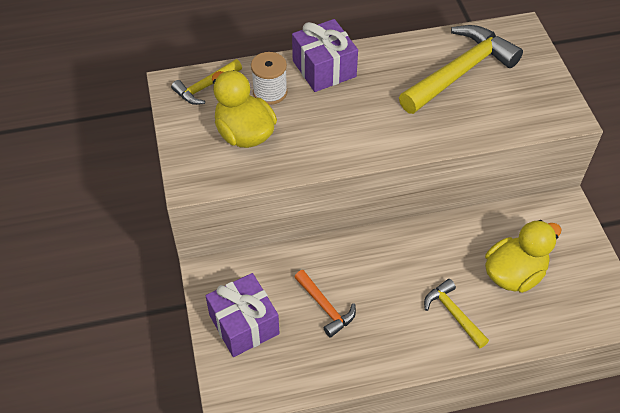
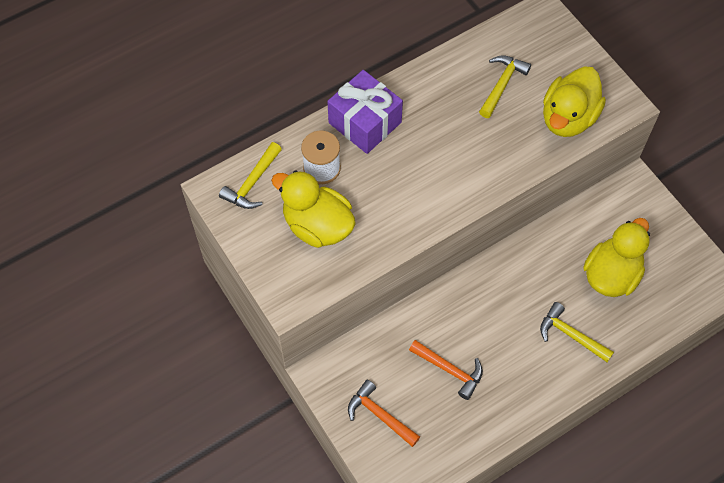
camera: 20 degrees left, 10 degrees up
(244, 324) = (380, 415): purple gift -> orange hammer
(460, 72) = (502, 85): yellow hammer -> yellow hammer, size x0.52
(511, 113) = (568, 118): none -> yellow duck

